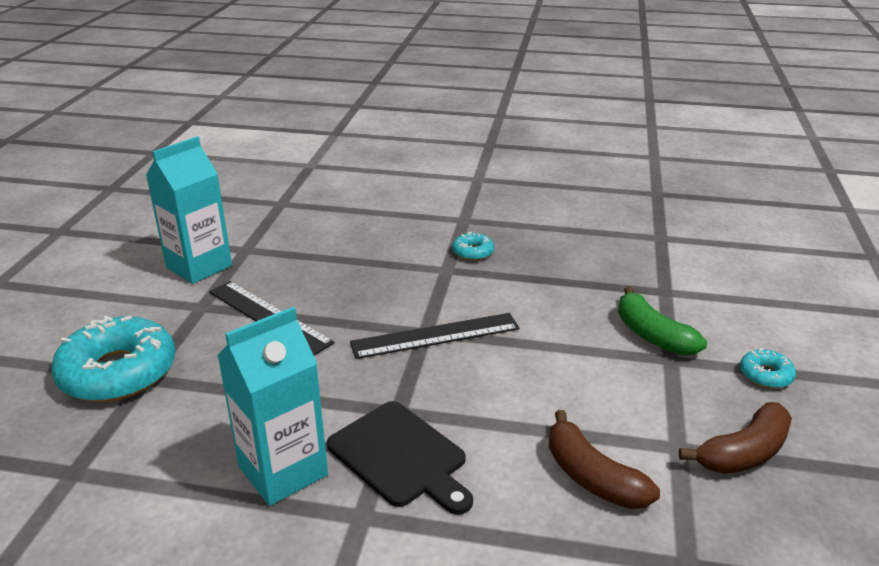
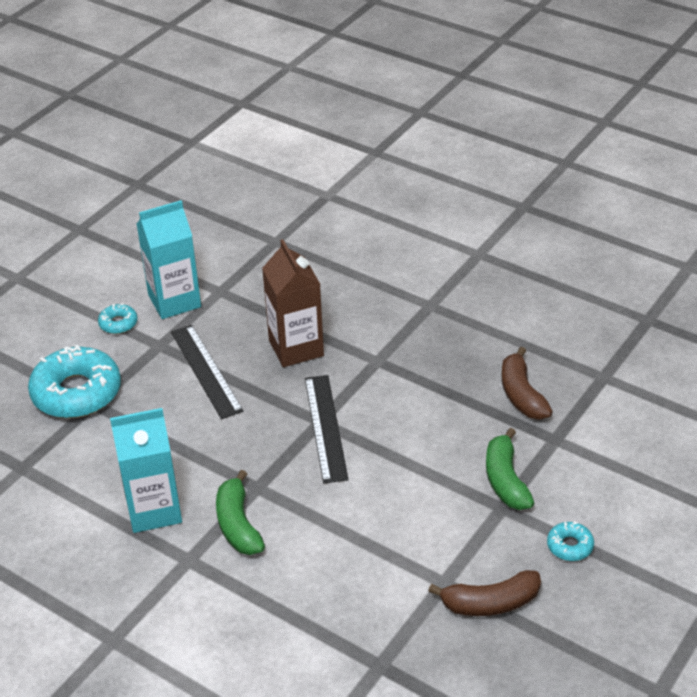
camera: 25 degrees right, 10 degrees up
(356, 277) = (296, 348): none -> brown carton
(400, 457) = (238, 525): black cutting board -> green banana
(435, 335) = (325, 427): black ruler -> black ruler turned 75 degrees clockwise
(473, 252) = (413, 347): turquoise donut -> turquoise donut (118, 323)
(592, 477) = (362, 584): brown banana -> brown banana (521, 395)

